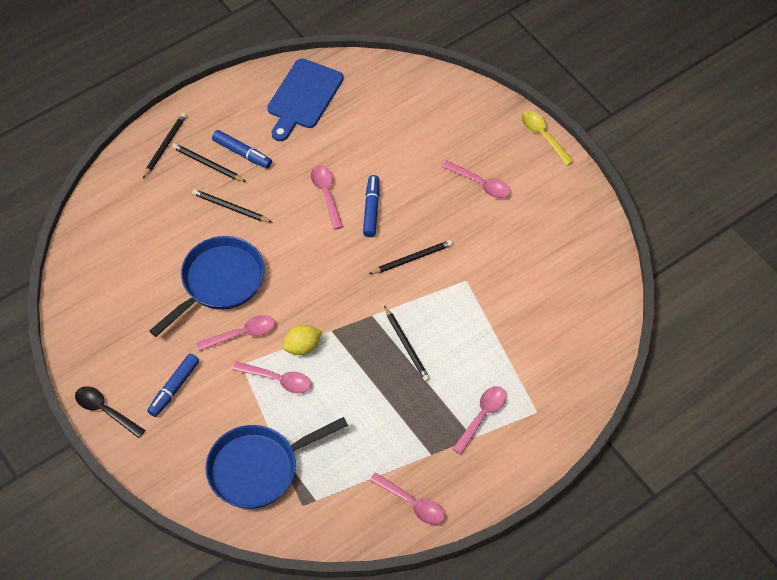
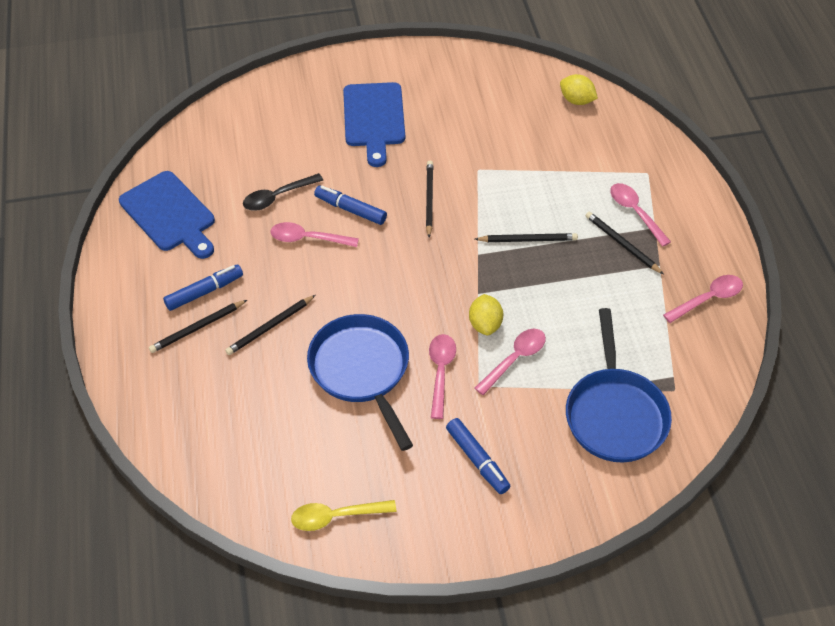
camera: 65 degrees left, 5 degrees down
(105, 411) = (473, 541): black spoon -> black spoon (277, 197)
(165, 146) = (143, 360): black pencil -> black pencil (622, 244)
(481, 184) = (374, 118): pink spoon -> blue cutting board
(543, 136) = (349, 57): yellow spoon -> yellow spoon (336, 517)
(595, 325) = (576, 100): none -> yellow lemon

